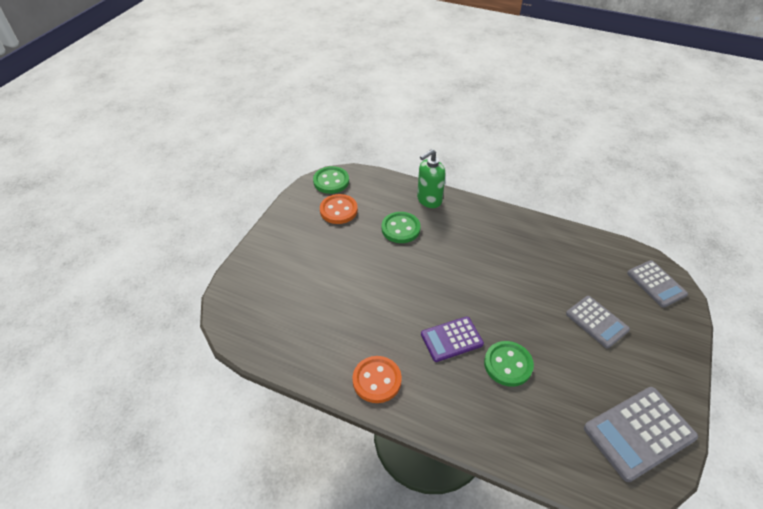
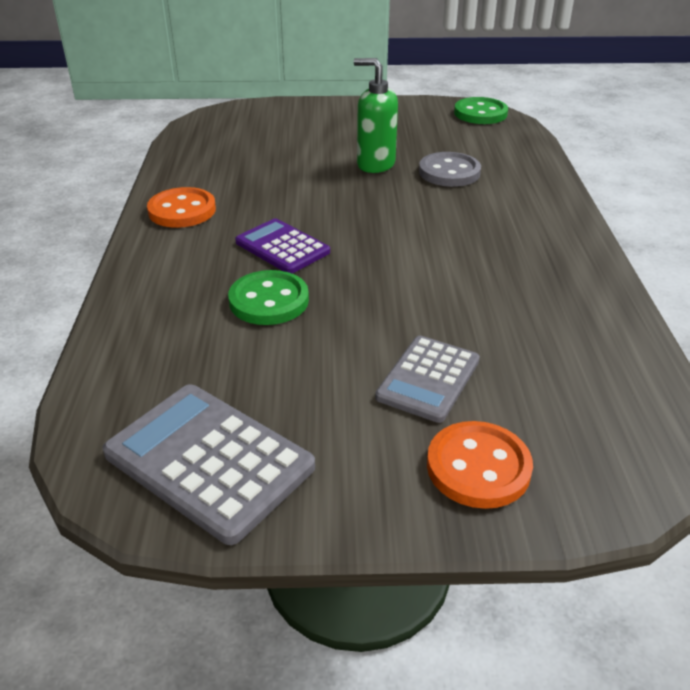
camera: 65 degrees right, 10 degrees down
(338, 210) = (434, 129): orange button -> orange button (478, 467)
(400, 229) = (449, 172): green button -> grey button
(429, 200) = (532, 179): green soap dispenser -> green soap dispenser (375, 164)
(656, 284) = (607, 450): grey calculator -> none

